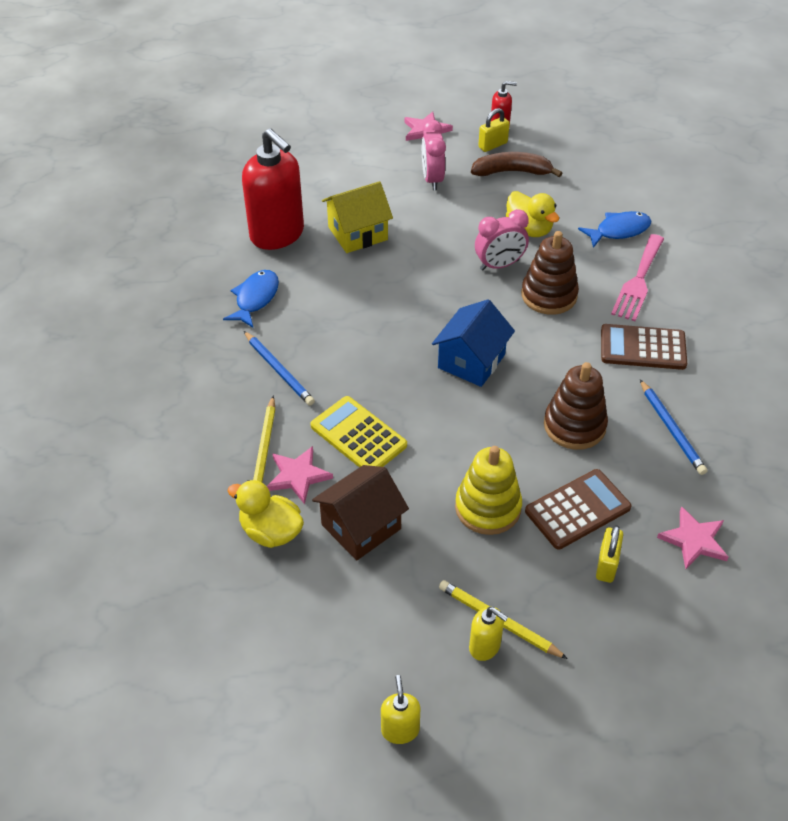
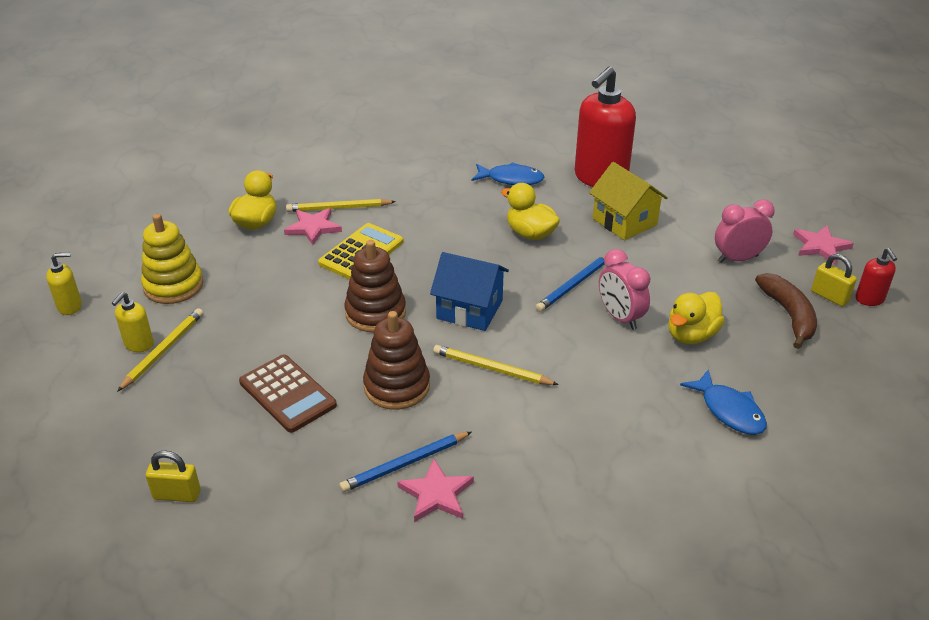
camera: 80 degrees right, 10 degrees down
(278, 370) = (428, 202): blue pencil -> blue pencil (574, 284)
(359, 300) = (530, 234): none -> yellow duck
(361, 527) = (262, 266): brown house -> none
(488, 507) = (286, 335): yellow stacking toy -> yellow stacking toy (173, 286)
(549, 295) = (587, 357): brown stacking toy -> brown stacking toy (375, 313)
(557, 357) = (492, 369): none -> yellow pencil
(606, 565) = (221, 417): yellow padlock -> yellow padlock (177, 495)
(638, 281) = (642, 431): pink fork -> none
(643, 348) = (527, 437): brown calculator -> none
(694, 540) = (251, 483): pink star -> pink star (436, 494)

